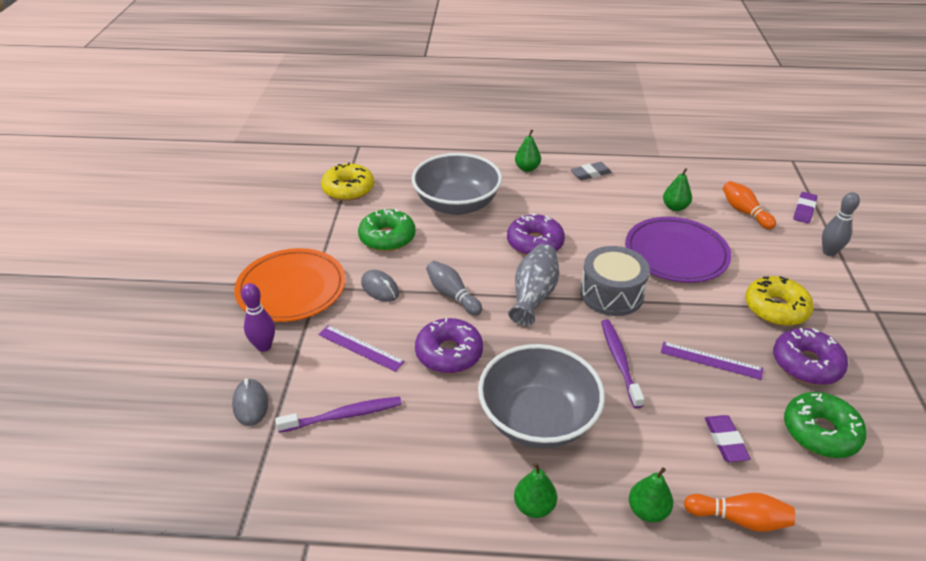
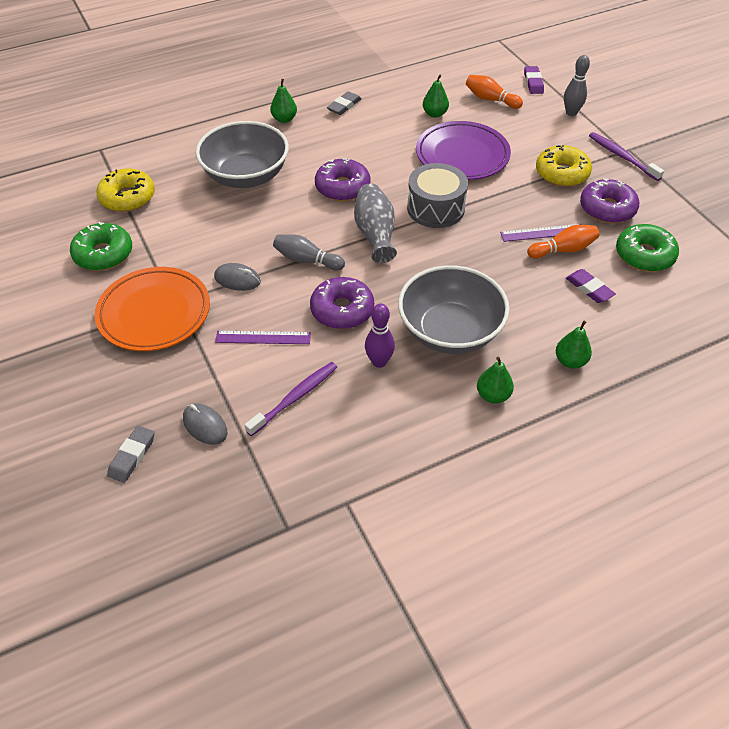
camera: 30 degrees left, 10 degrees up
(175, 402) = (132, 456): none -> grey eraser
(264, 346) = (173, 373): purple bowling pin -> purple bowling pin (379, 362)
(387, 238) = (206, 231): green donut -> green donut (103, 254)
(619, 362) = (479, 261): purple toothbrush -> purple toothbrush (622, 157)
(739, 519) = (630, 338): orange bowling pin -> orange bowling pin (563, 250)

